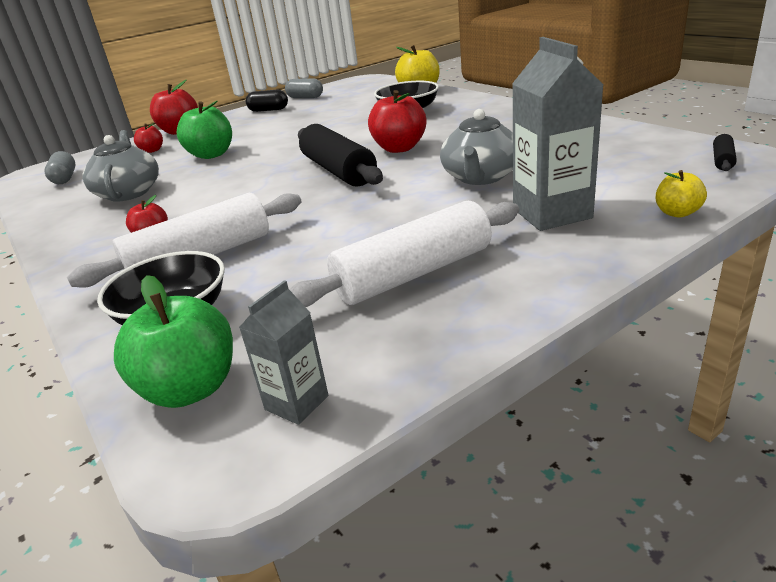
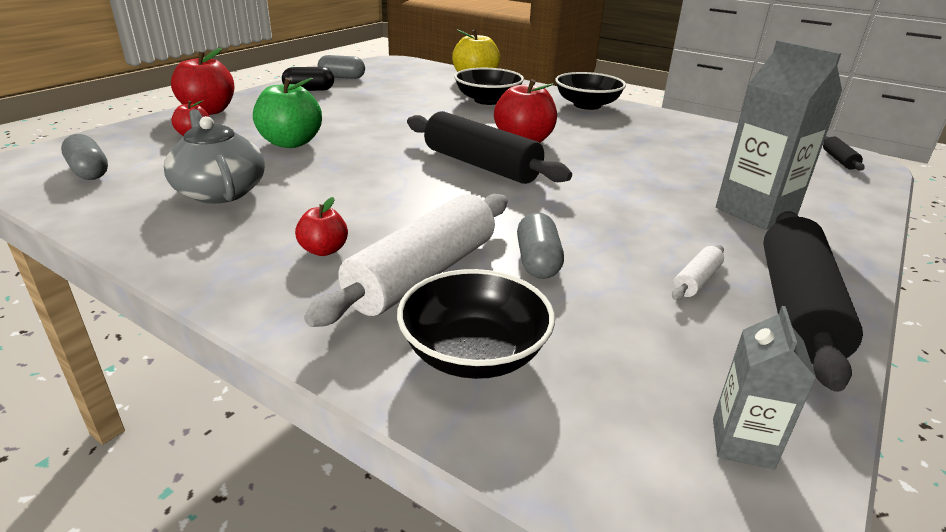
camera: 25 degrees left, 0 degrees up
(191, 388) = (600, 445): green apple -> none
(296, 251) = (537, 261): none -> grey capsule
(414, 273) = (696, 280): white rolling pin -> white rolling pin, size x0.43
(480, 302) = (796, 308): none -> black rolling pin
(481, 177) = (645, 174): grey teapot -> none
(500, 111) = (587, 105): none -> black bowl
(677, 213) = (859, 209): yellow apple -> none

